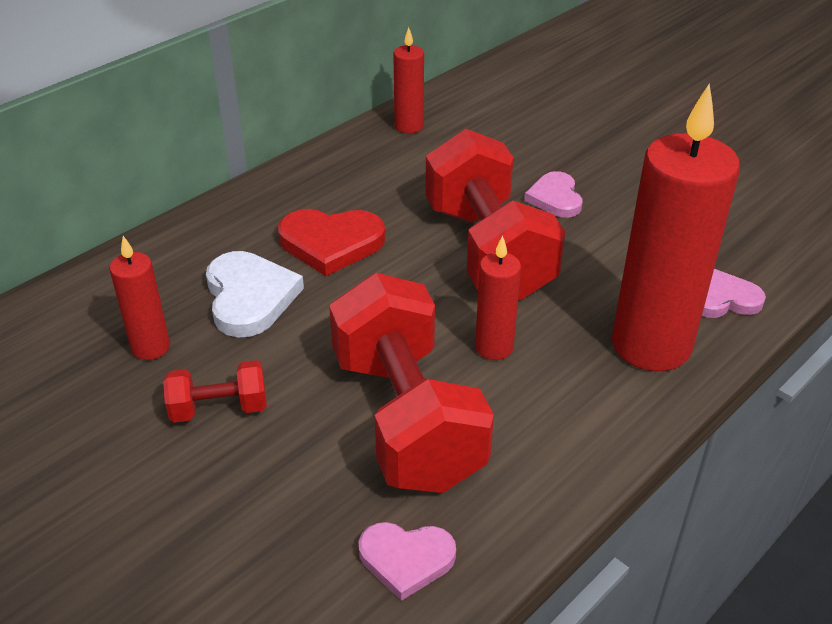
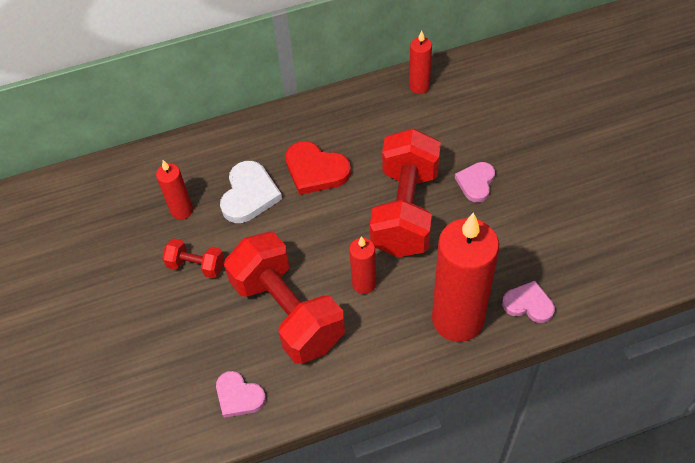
camera: 30 degrees right, 15 degrees up
(407, 418) = (288, 312): red dumbbell -> red dumbbell turned 45 degrees counterclockwise

